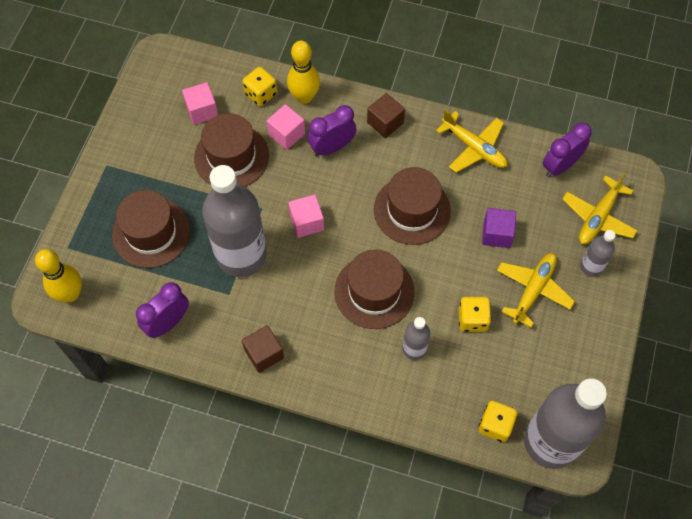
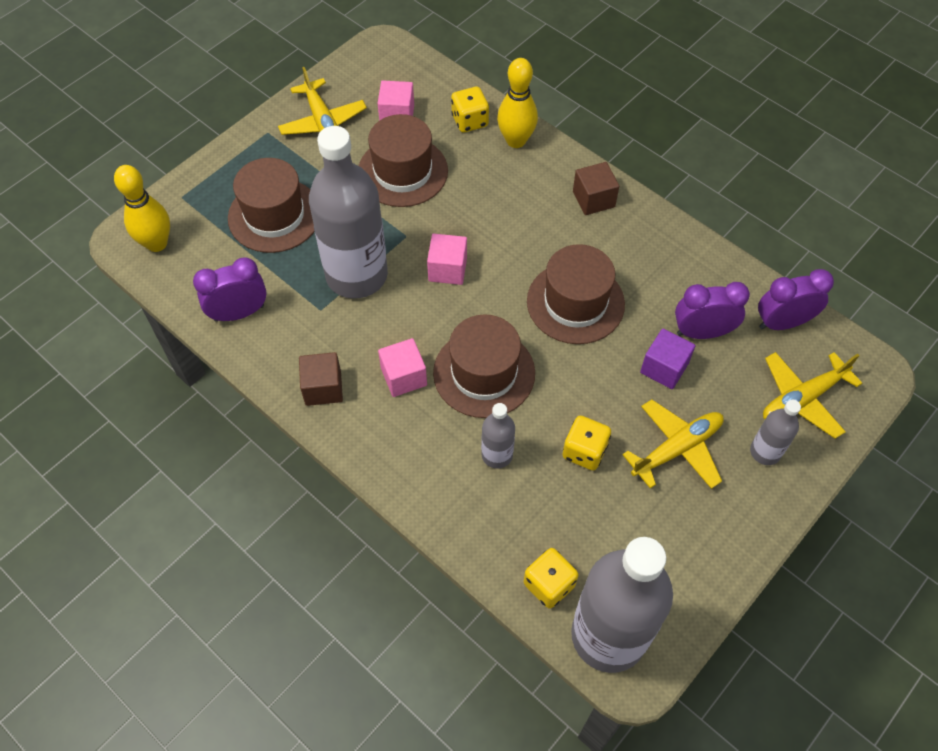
camera: 25 degrees right, 5 degrees down
(286, 134) = (475, 171): pink cube -> pink cube (404, 377)
(332, 147) = (519, 203): purple clock -> purple clock (702, 332)
(474, 148) = (685, 264): yellow plane -> yellow plane (323, 122)

